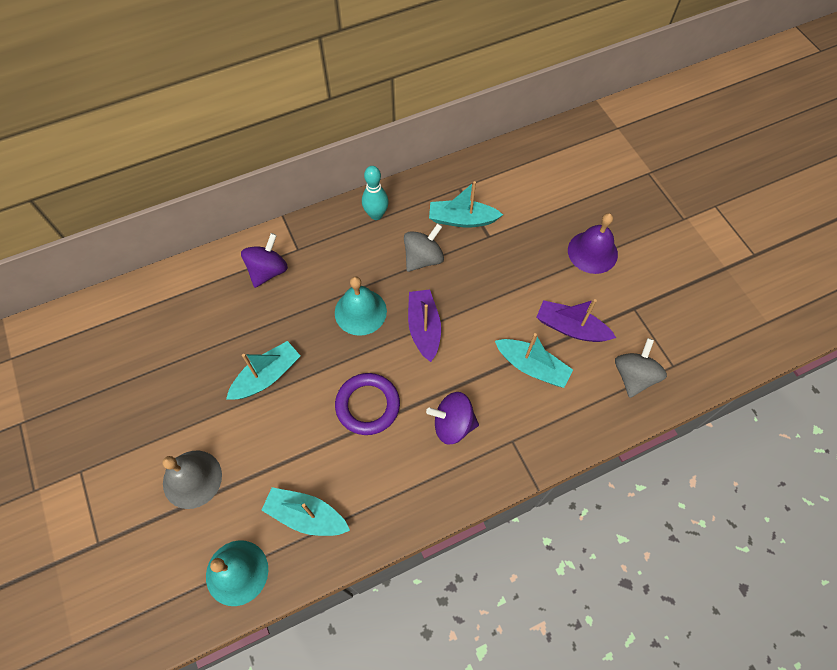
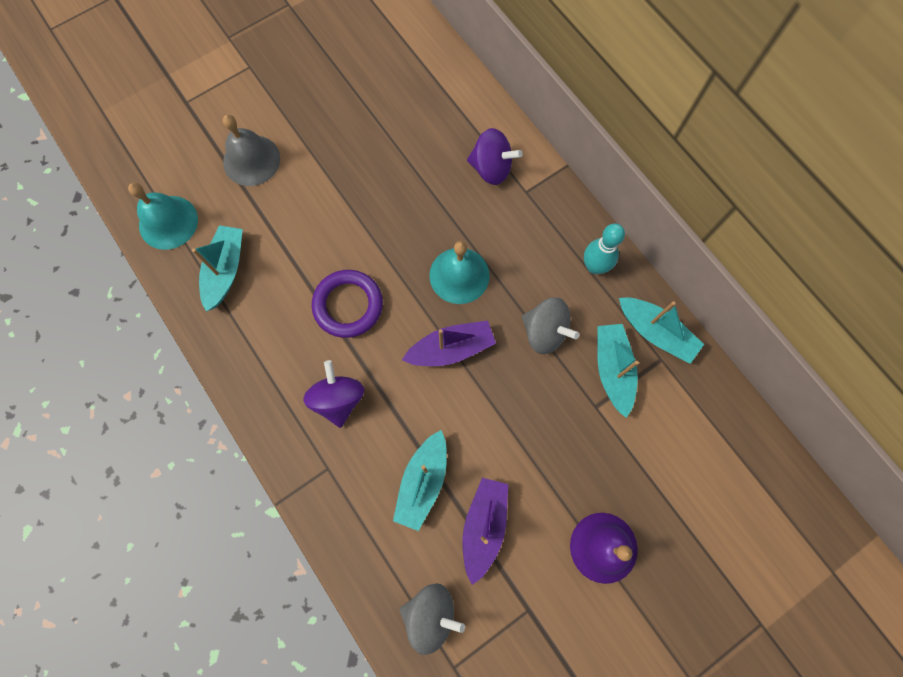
camera: 80 degrees right, 10 degrees up
(267, 376) = (366, 198): turquoise boat -> turquoise boat (655, 333)

